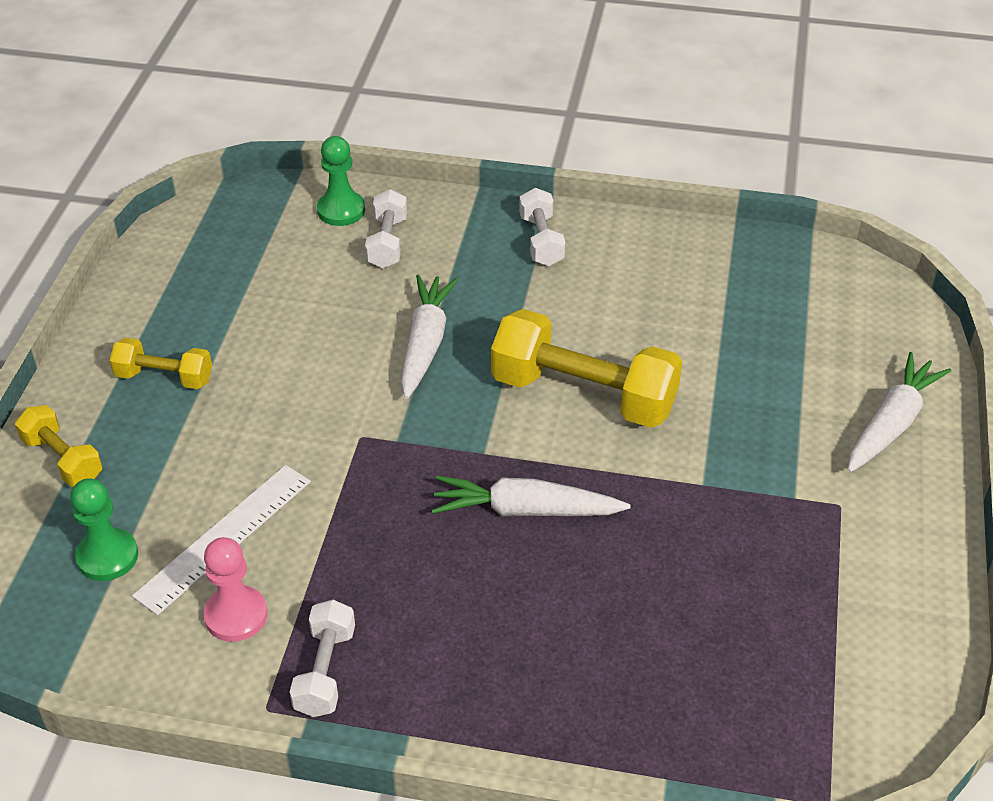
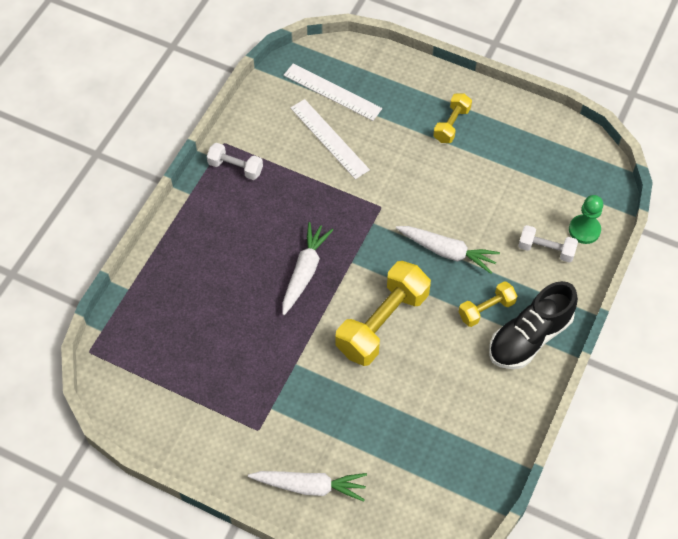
camera: 105 degrees right, 15 degrees up
(63, 460) = (402, 78): yellow dumbbell -> yellow dumbbell (486, 309)
(107, 556) = (332, 92): green pawn -> white ruler
(236, 615) = (279, 138): pink pawn -> none
(541, 241) = (529, 337): white dumbbell -> black shoe
(891, 423) = (310, 486): white carrot -> white carrot turned 45 degrees counterclockwise

